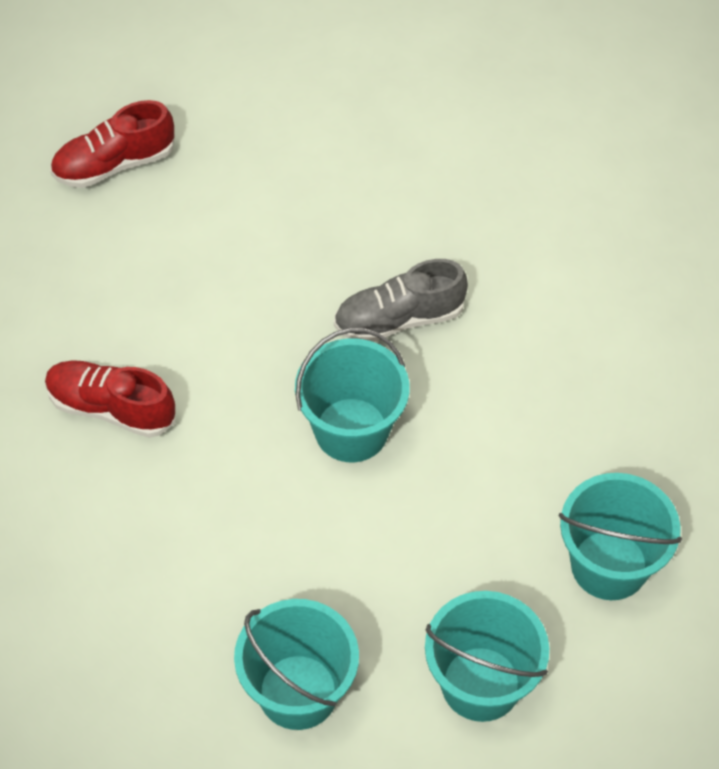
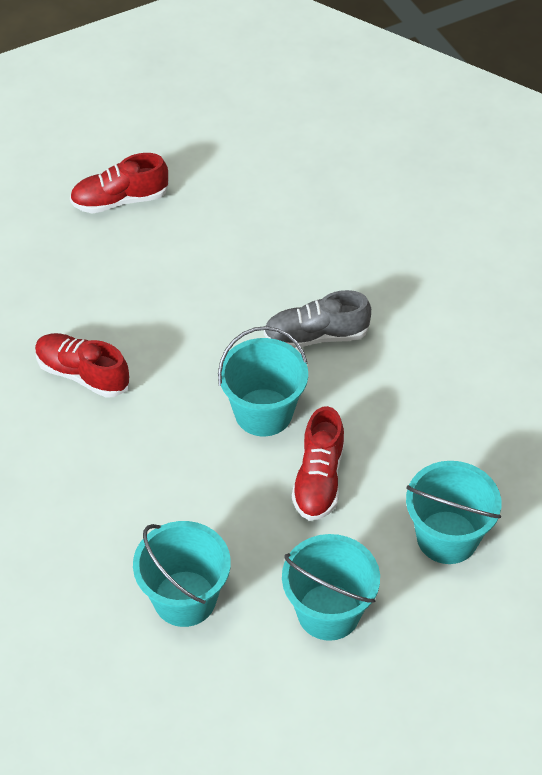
camera: 10 degrees right, 5 degrees down
(437, 510) = (319, 479): none -> red shoe

